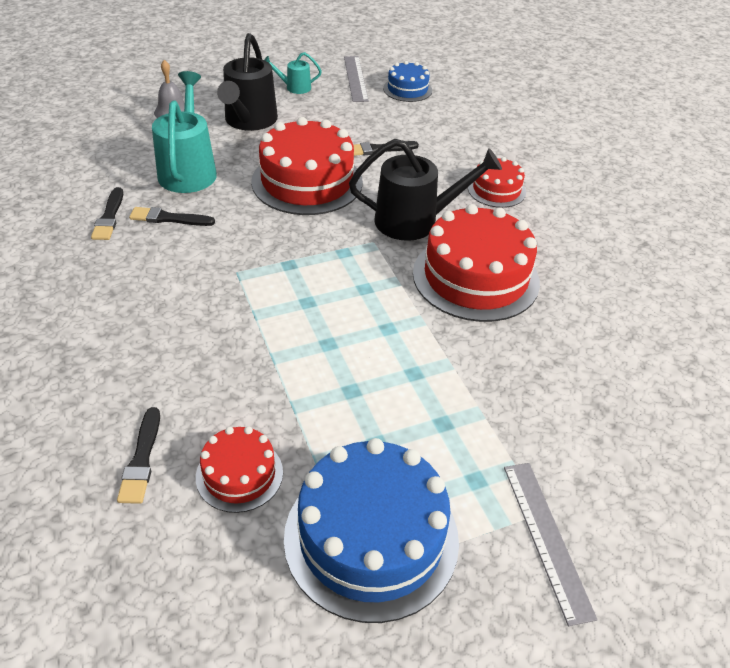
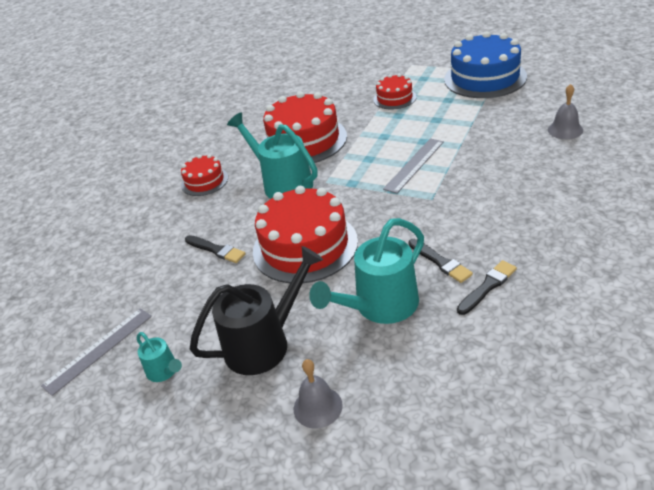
camera: 125 degrees left, 5 degrees down
(141, 459) = (565, 130): black brush -> grey bell
(239, 474) = (521, 110): red cake -> red cake (394, 98)
(407, 89) = (89, 305): blue cake -> none
(415, 221) = (282, 183): black watering can -> turquoise watering can
(546, 538) = (421, 59): grey ruler -> grey ruler (414, 165)

